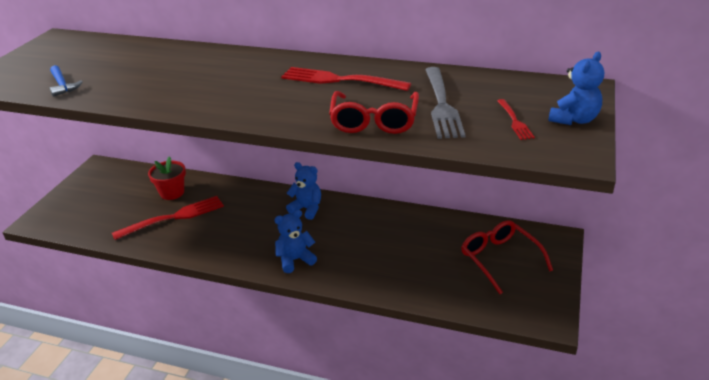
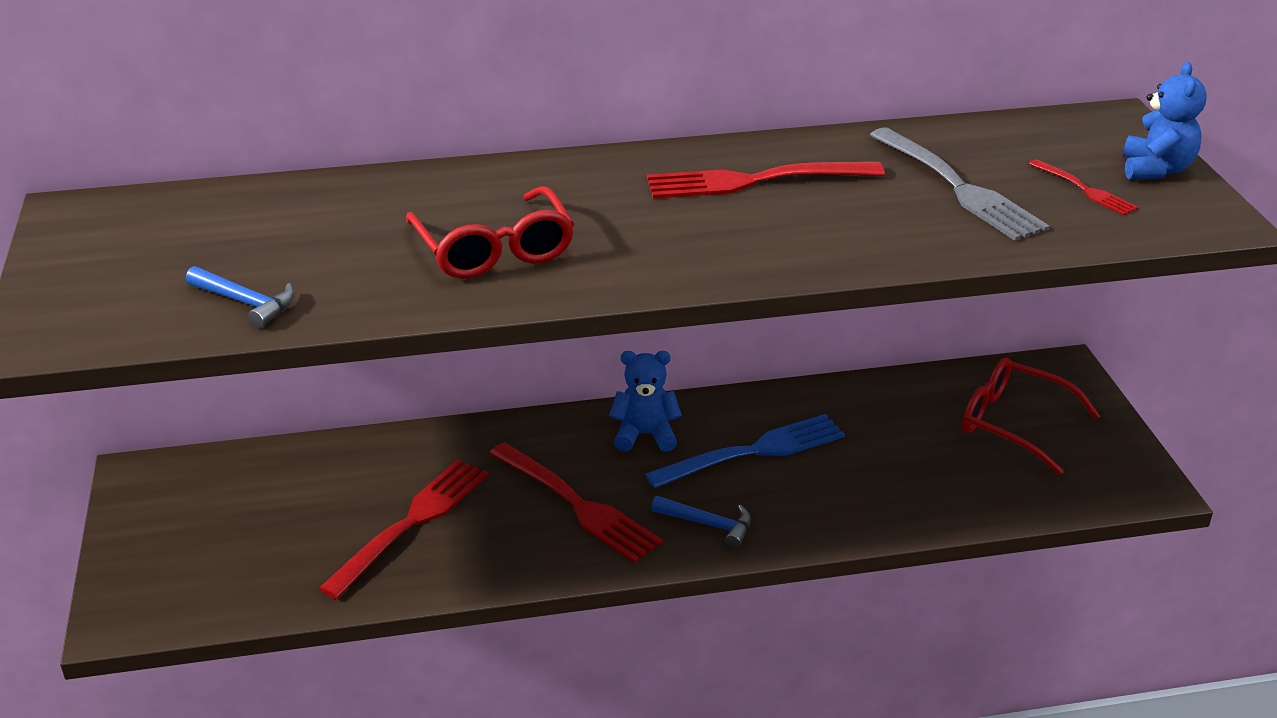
camera: 30 degrees left, 0 degrees up
(172, 193) = (359, 480): red flower pot -> none
(247, 231) = (577, 505): none -> red fork
(295, 260) = (709, 525): blue teddy bear -> blue hammer
(349, 232) = (753, 452): none -> blue fork
(374, 121) = (893, 235): red glasses -> red glasses (494, 249)

